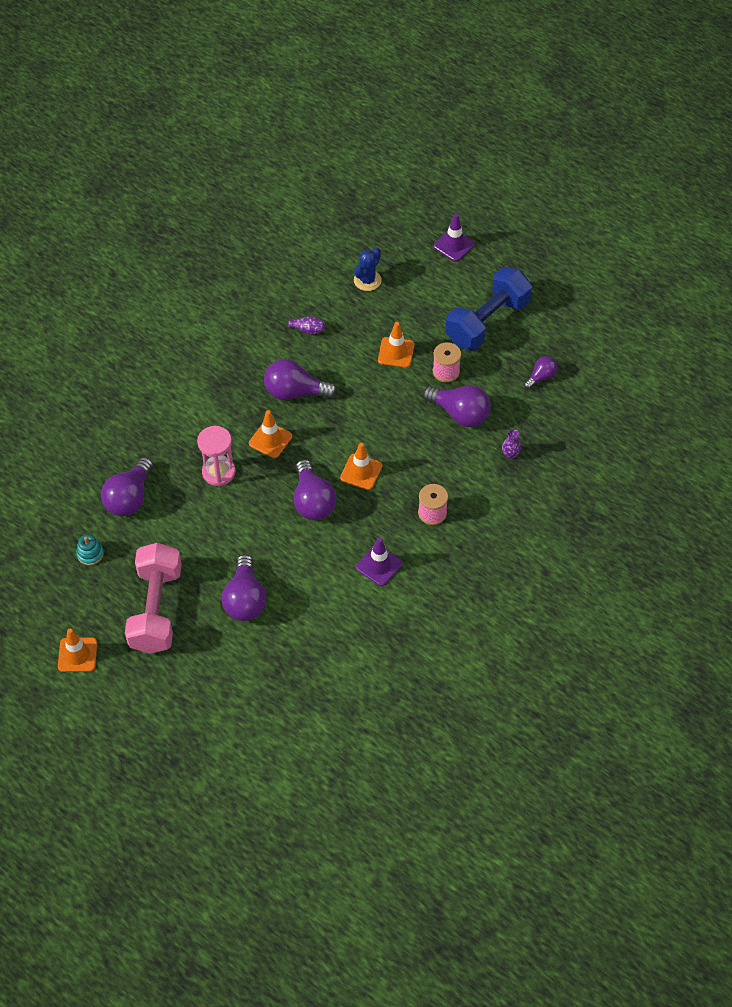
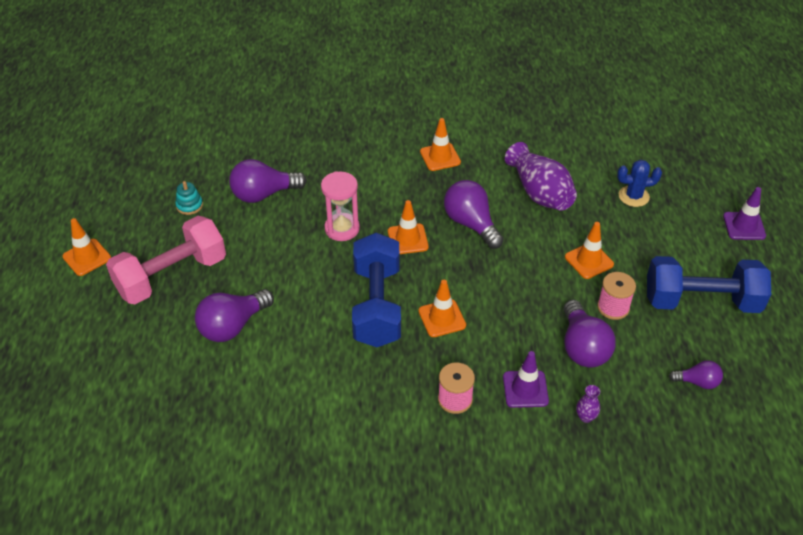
camera: 50 degrees right, 10 degrees down
(209, 360) = (440, 157): none -> orange traffic cone
(308, 330) = (539, 193): purple vase -> purple vase, size x2.35
(312, 501) = (377, 305): purple light bulb -> blue dumbbell
(379, 565) = (357, 397): purple traffic cone -> purple traffic cone (525, 389)

